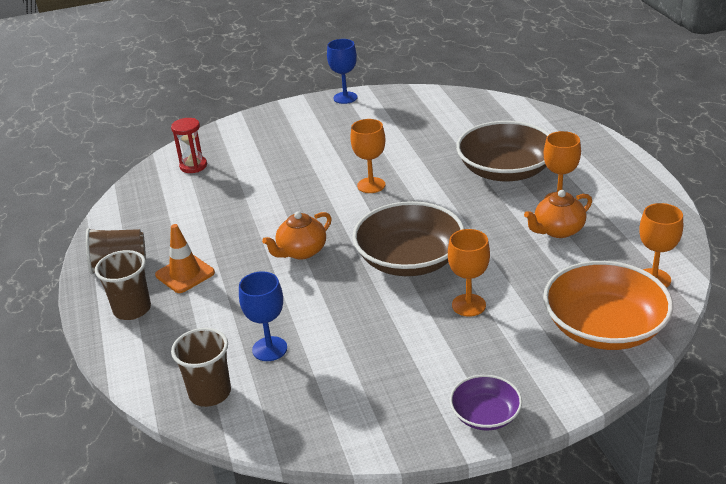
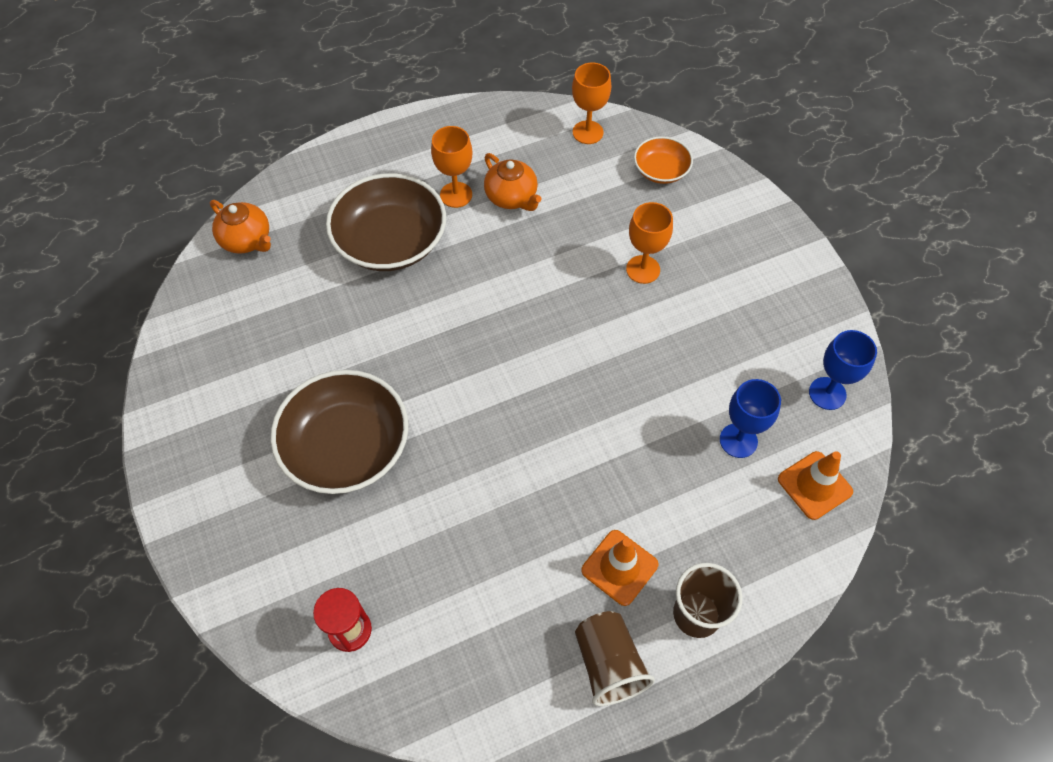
camera: 100 degrees left, 25 degrees up
(210, 393) = (814, 485): brown cup -> orange traffic cone
(301, 251) = (563, 437): orange teapot -> orange teapot (247, 240)
(345, 98) = (162, 439): blue goblet -> blue goblet (827, 393)
(371, 185) = (417, 378): orange goblet -> none
(409, 259) = (571, 325): brown bowl -> brown bowl (346, 446)
(485, 415) = (788, 253): purple bowl -> none
(604, 327) = (661, 170): orange bowl -> orange bowl, size x0.53

